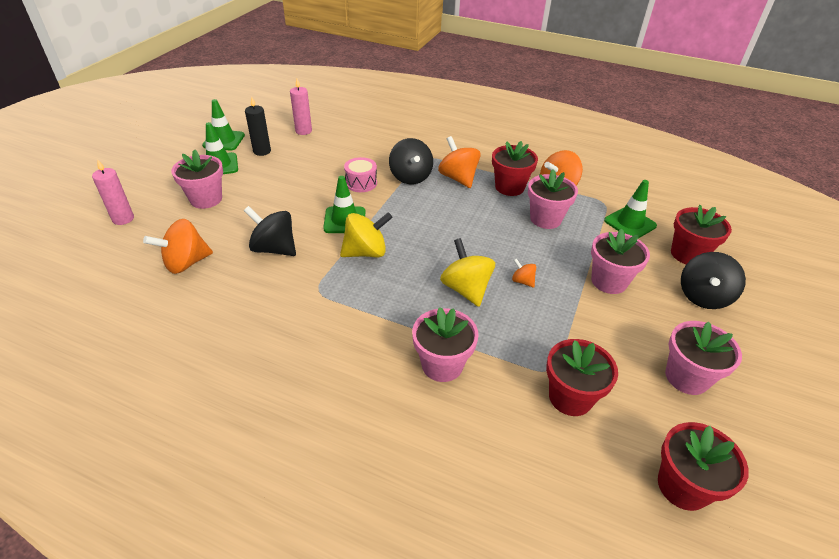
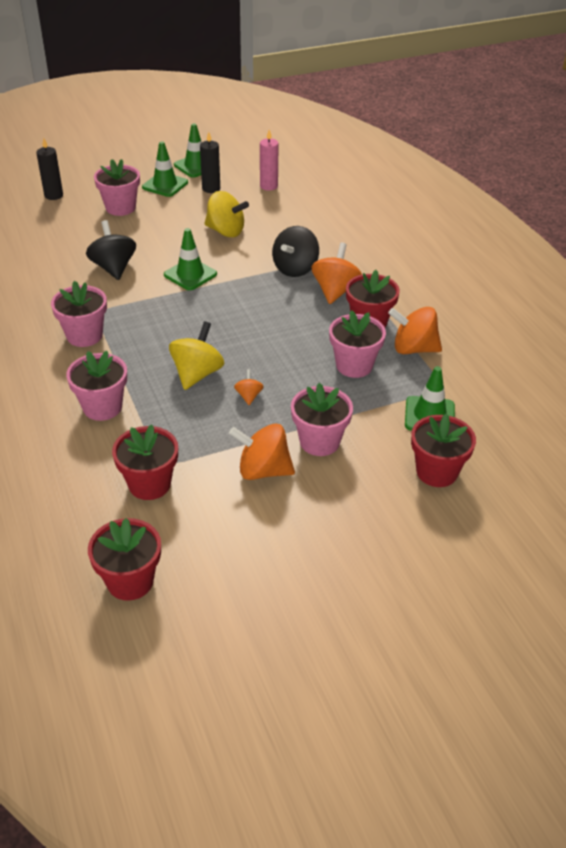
camera: 45 degrees right, 0 degrees up
(123, 219) = (53, 195): pink candle -> black candle
(186, 263) = (49, 246): orange spinning top -> orange spinning top (263, 470)
(361, 183) = (247, 252): pink drum -> none
(366, 252) = (169, 306): yellow spinning top -> yellow spinning top (226, 231)
(686, 377) = (255, 538): pink flower pot -> pink flower pot (84, 335)
(703, 297) = (382, 506): black spinning top -> none

